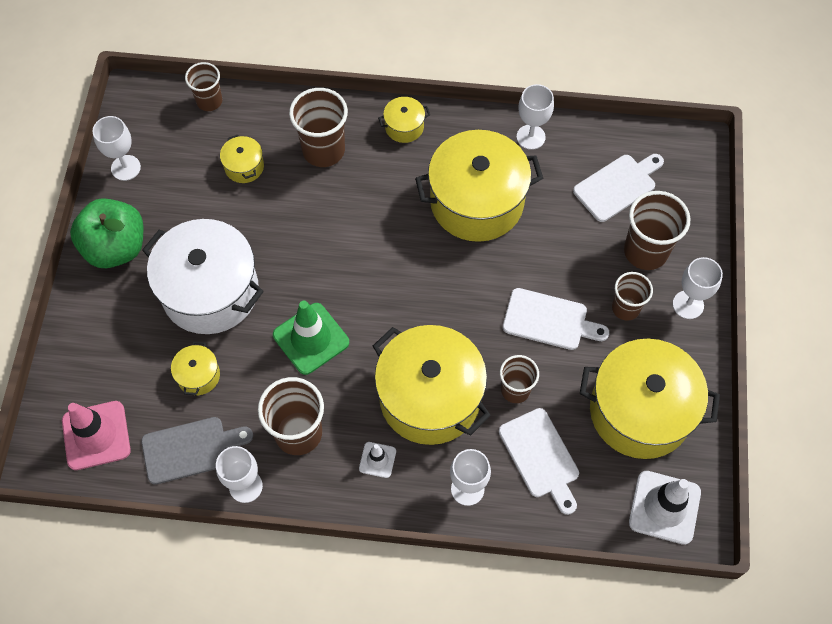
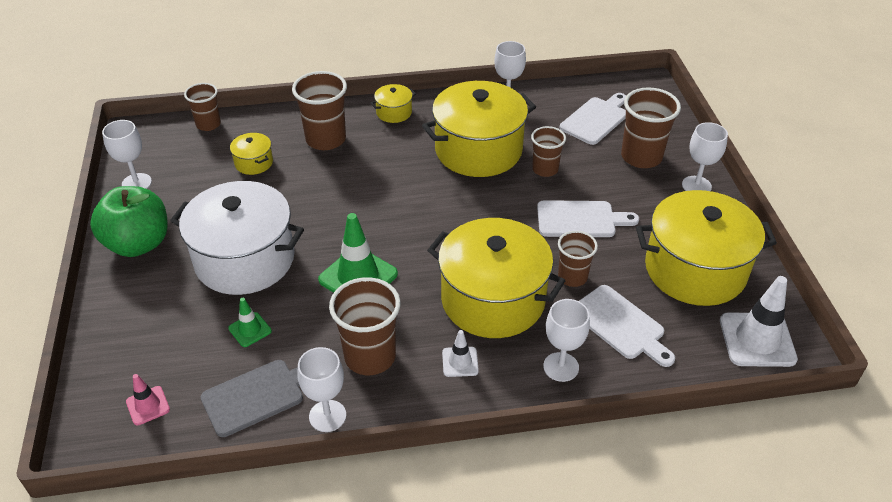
camera: 15 degrees left, 20 degrees down
(96, 435) = (148, 405): pink traffic cone -> pink traffic cone, size x0.52
(198, 375) = (250, 330): yellow pot -> green traffic cone
(625, 308) = (644, 198): brown cup -> brown cup (545, 169)

